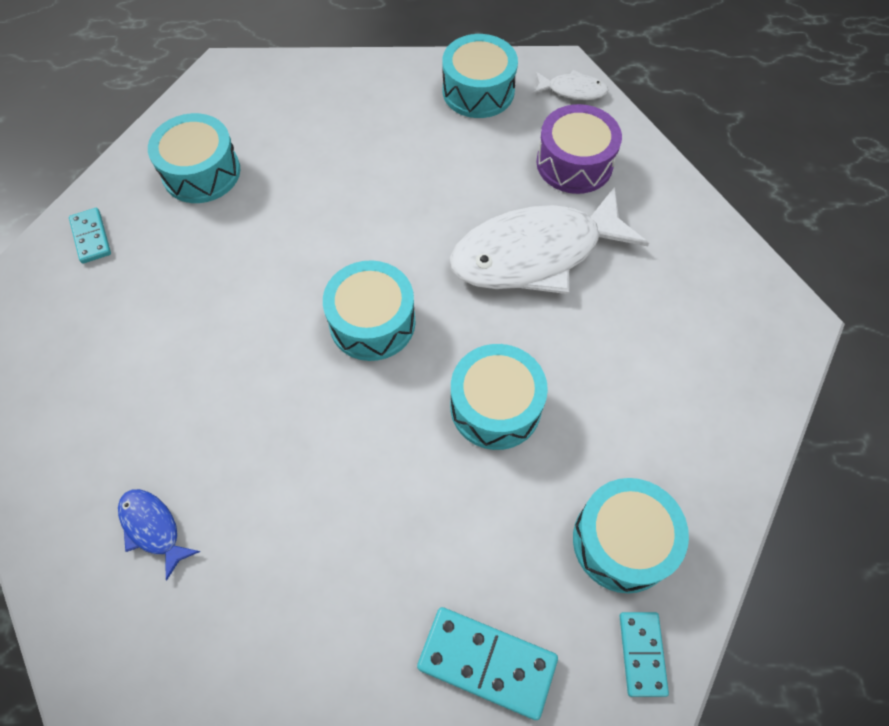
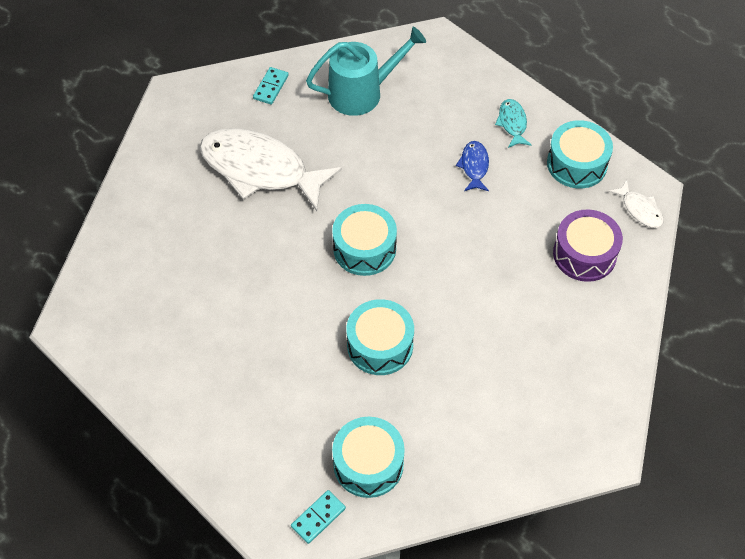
camera: 45 degrees right, 5 degrees down
(153, 528) = (162, 259): blue fish -> blue fish (474, 166)
(201, 172) = (362, 93): turquoise drum -> turquoise watering can
(382, 97) = (512, 123): none -> turquoise fish
(487, 663) = (244, 452): turquoise domino -> none
(535, 253) = (496, 286): white fish -> white fish (260, 170)

